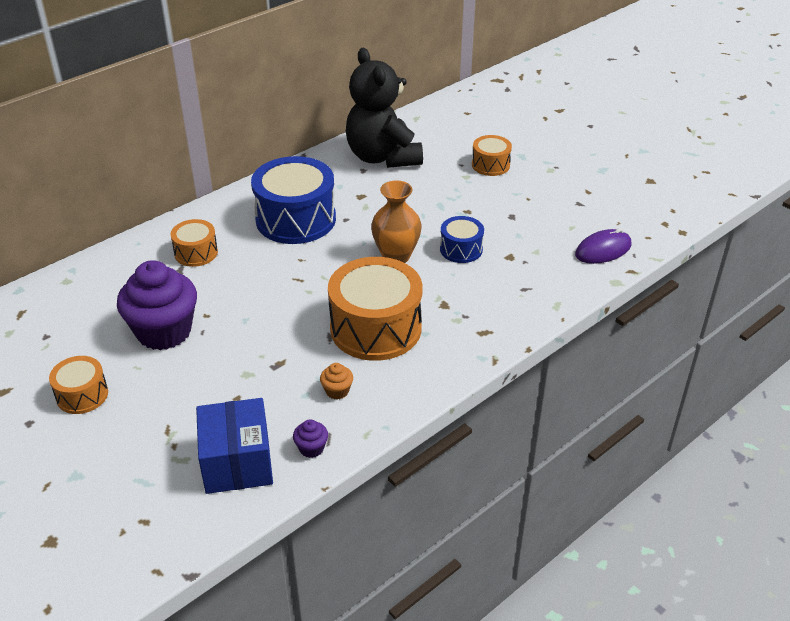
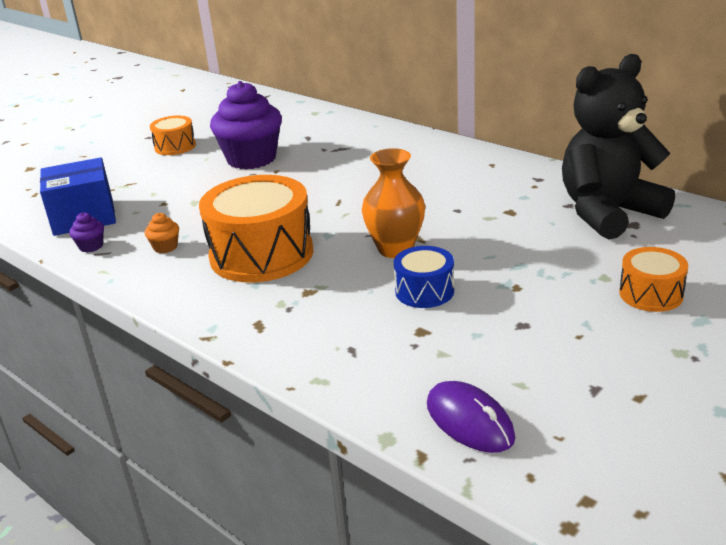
camera: 85 degrees right, 10 degrees down
(196, 253) = (368, 150): orange drum -> none
(296, 219) = (443, 184): blue drum -> none

